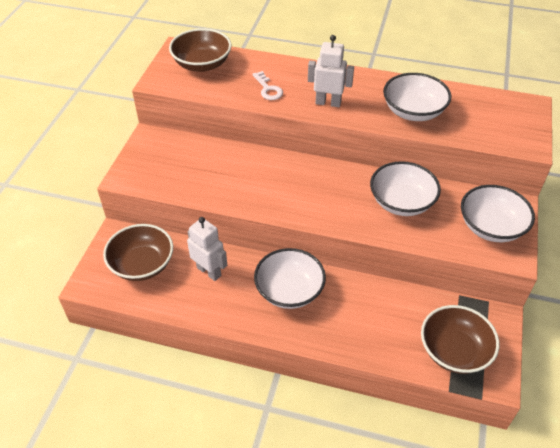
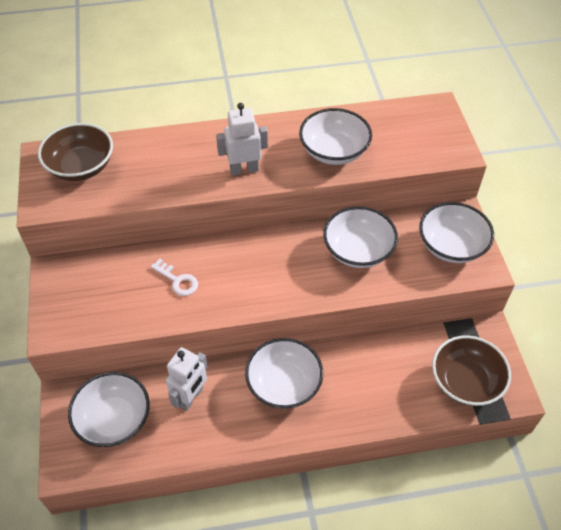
camera: 25 degrees left, 5 degrees up
(142, 264) = (114, 419): brown bowl -> white bowl
(209, 271) = (191, 397): white robot -> white robot turned 105 degrees clockwise
(268, 89) = (172, 174): white key -> white key (177, 280)

